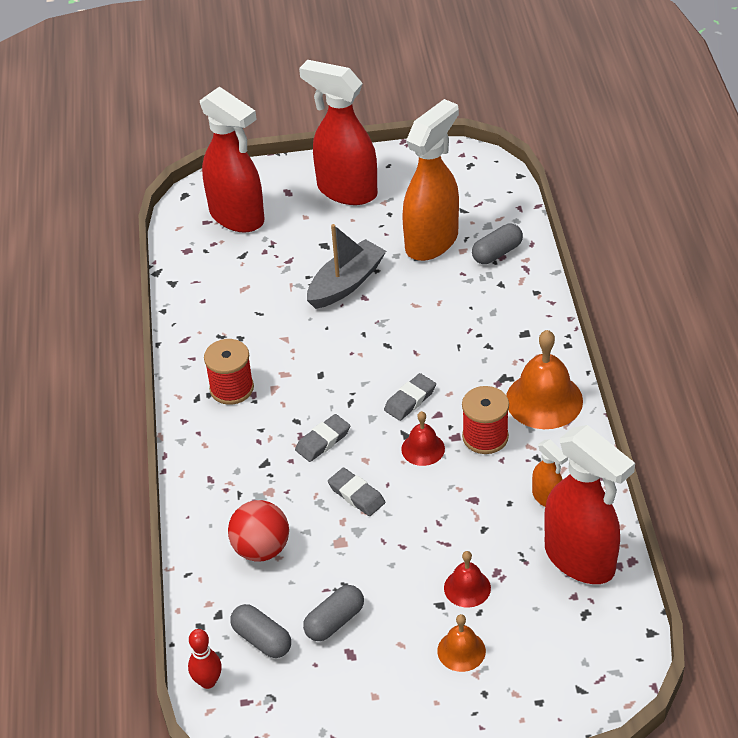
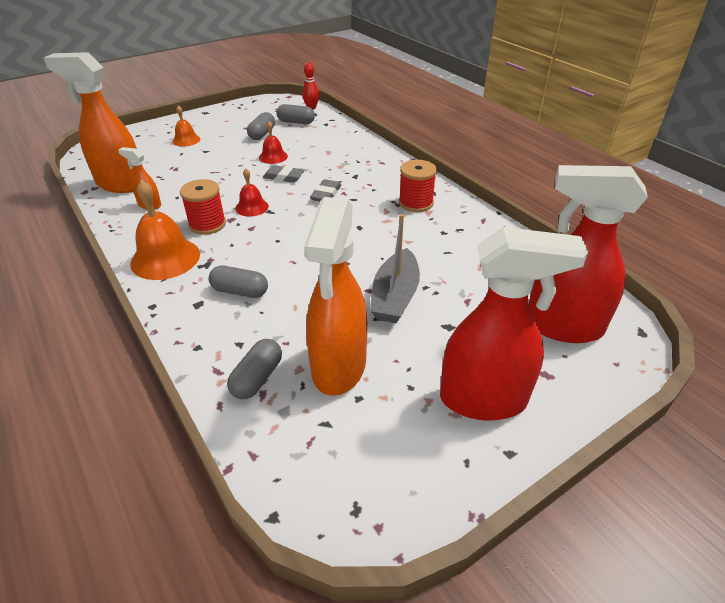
camera: 150 degrees right, 5 degrees down
(261, 549) = (324, 146): red ball -> none
(410, 400) = (278, 230): grey eraser -> none
(467, 588) = (192, 159): red bell -> red bell (273, 157)
(481, 334) = (240, 291): none -> grey capsule
(580, 560) = (120, 184): red spray bottle -> orange spray bottle

